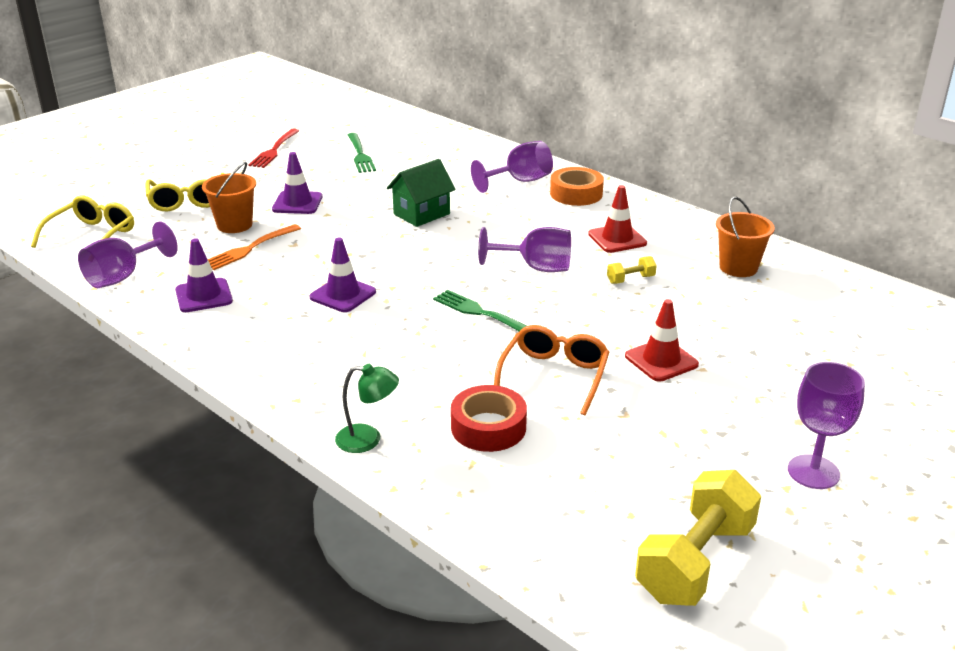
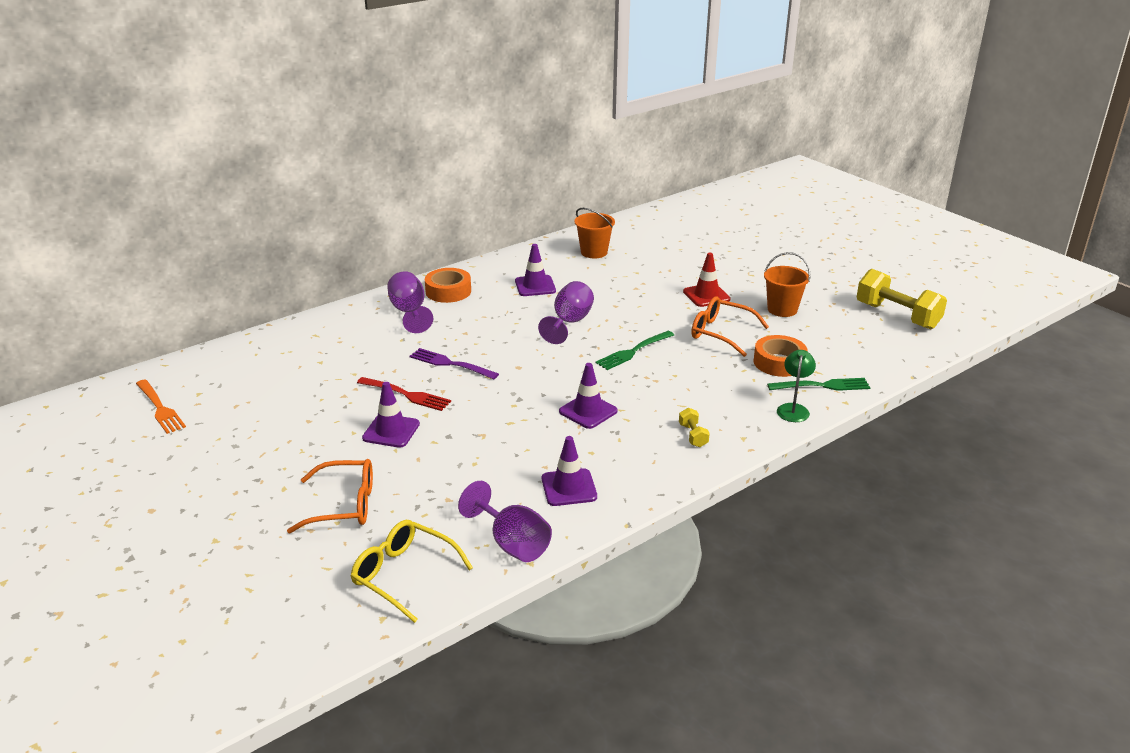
camera: 80 degrees left, 0 degrees up
(188, 200) = (343, 505): yellow glasses -> orange glasses
(234, 225) = (423, 471): orange bucket -> orange bucket (782, 309)
(250, 248) = (481, 461): orange fork -> orange fork (159, 408)
(274, 150) = (237, 444): red fork -> red fork (406, 394)
(360, 154) = (291, 389): green fork -> green fork (822, 386)
(421, 214) = (451, 364): green house -> purple fork
(488, 427) = (779, 362): red tape -> orange tape
(617, 239) = (535, 286): red traffic cone -> purple traffic cone
(630, 279) = (599, 290): yellow dumbbell -> yellow dumbbell (693, 435)
(813, 472) = (819, 272): purple goblet -> none

